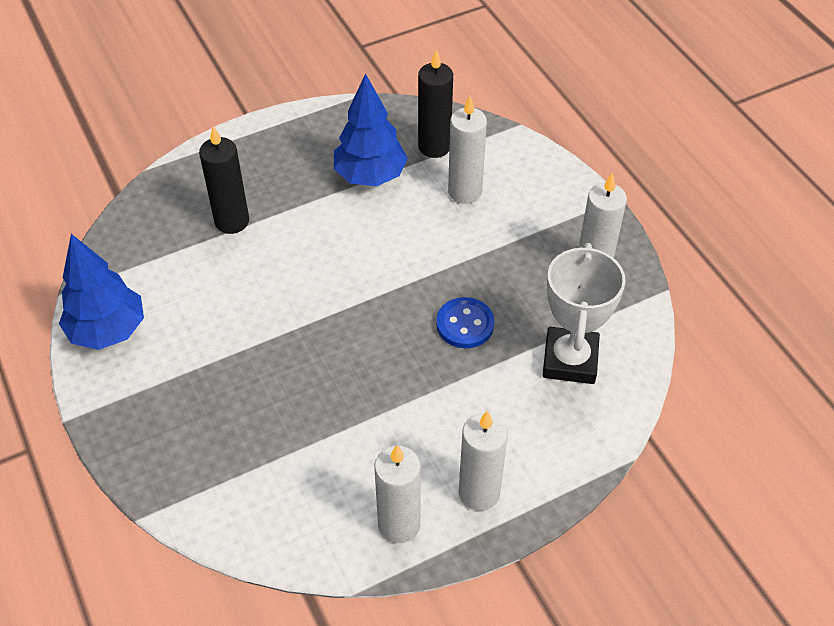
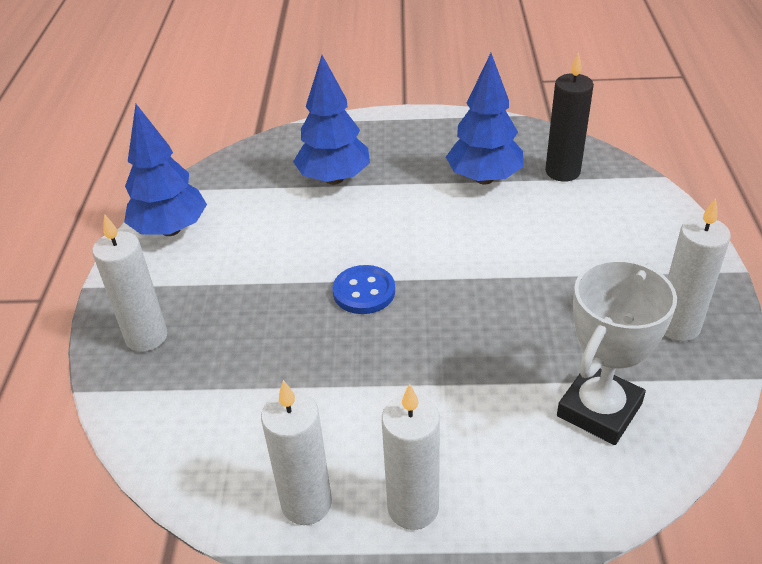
camera: 30 degrees right, 10 degrees down
(232, 221) = (334, 179): black candle -> blue tree
(465, 192) = (571, 217): white candle -> white candle (146, 337)
(465, 324) = (500, 334): blue button -> blue button (364, 292)

